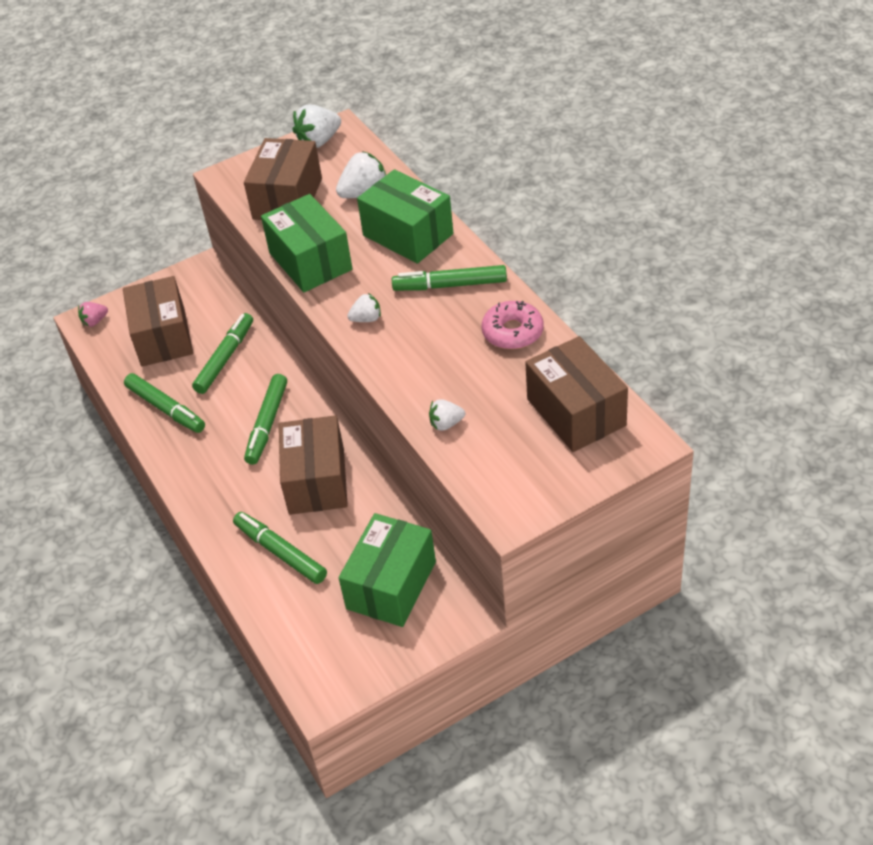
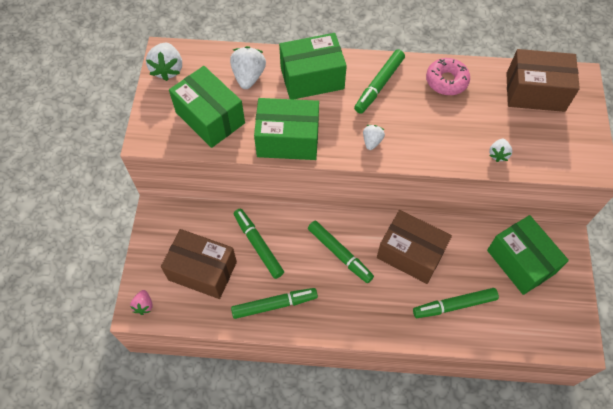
camera: 60 degrees left, 15 degrees up
(287, 198) = (210, 118): brown box -> green box

